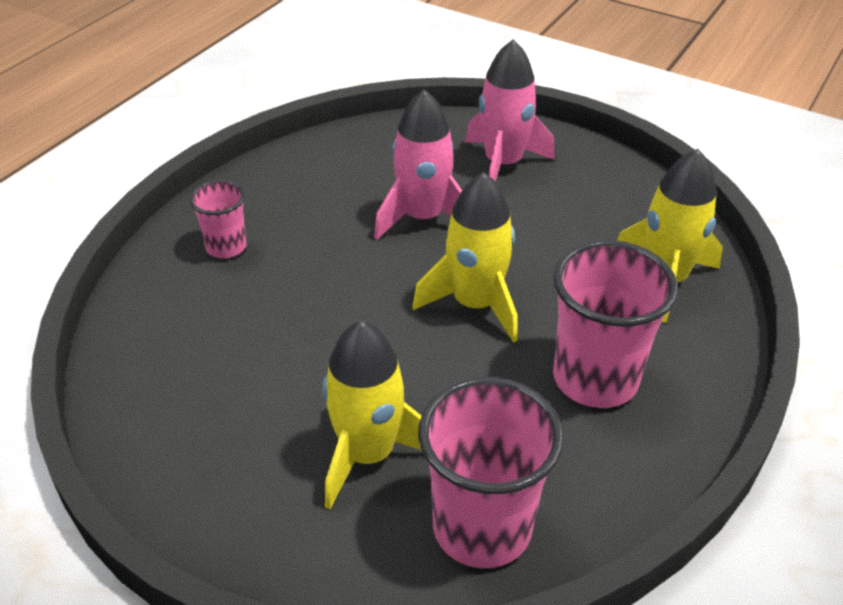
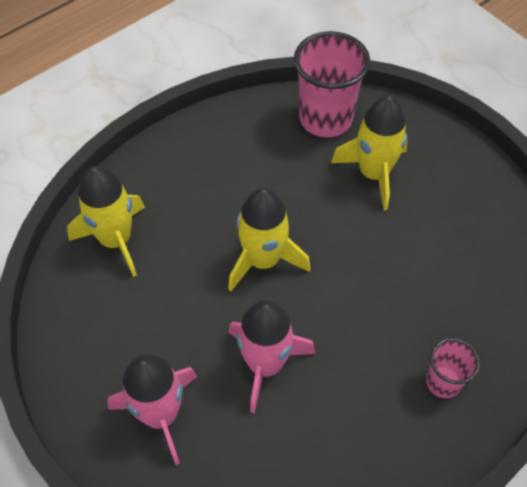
camera: 160 degrees left, 15 degrees up
(595, 379) = (215, 180): pink cup -> none

